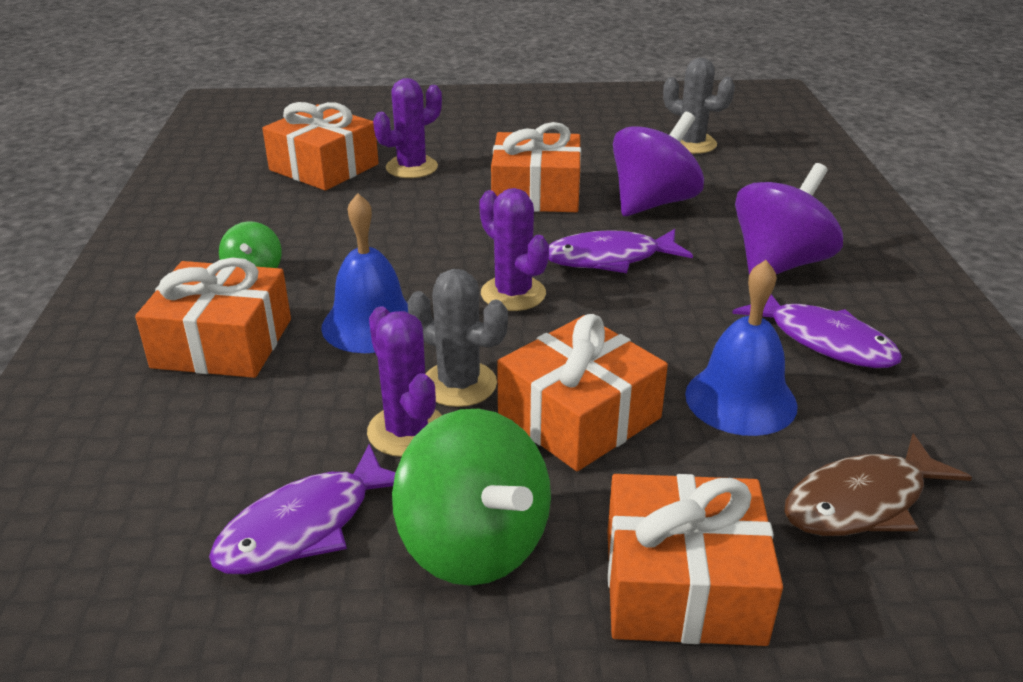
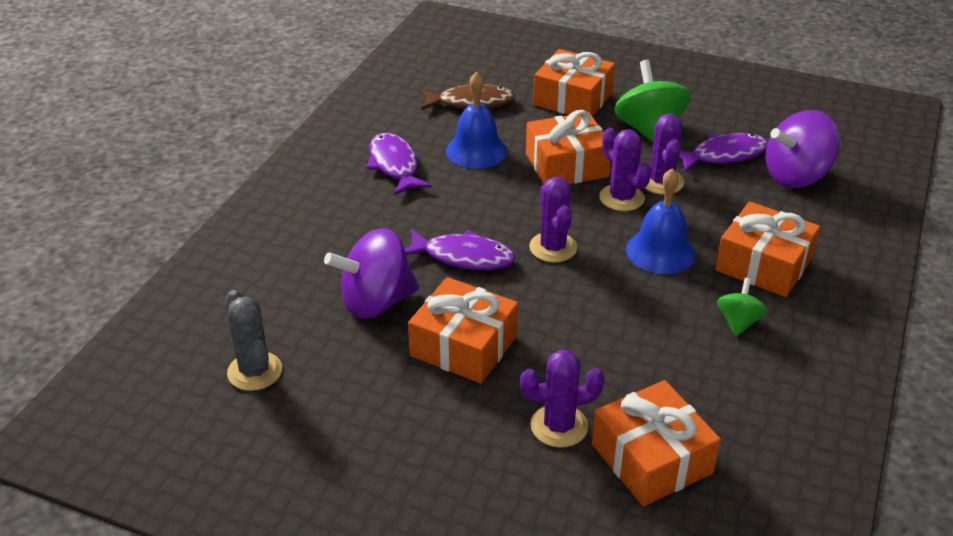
camera: 155 degrees left, 5 degrees up
(459, 384) = (621, 198): grey cactus -> purple cactus
(779, 264) = (353, 218): purple spinning top -> purple spinning top (796, 176)

